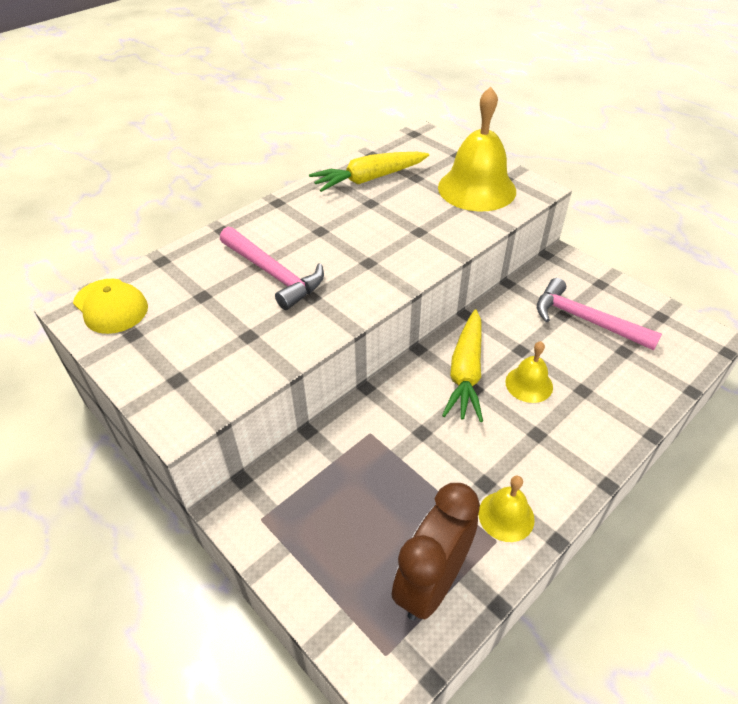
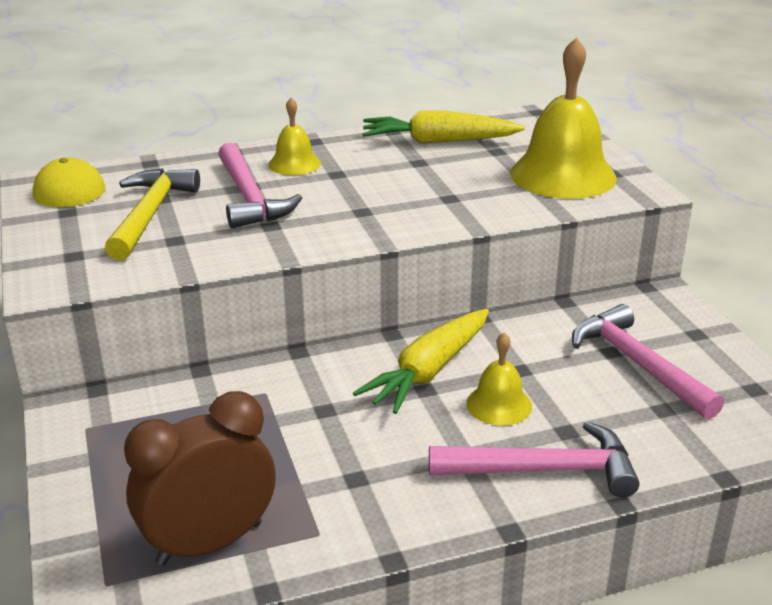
camera: 25 degrees right, 15 degrees down
(206, 315) = (150, 214): none -> yellow hammer
(506, 516) = (352, 515): yellow bell -> yellow bell (294, 164)
(592, 427) = (544, 470): none -> pink hammer

